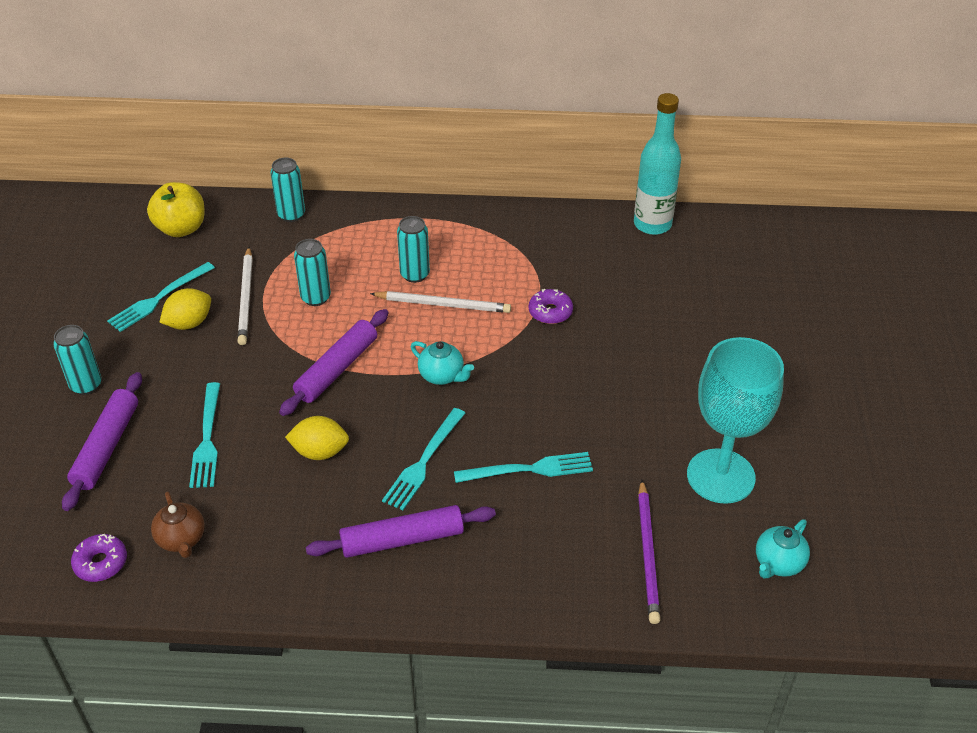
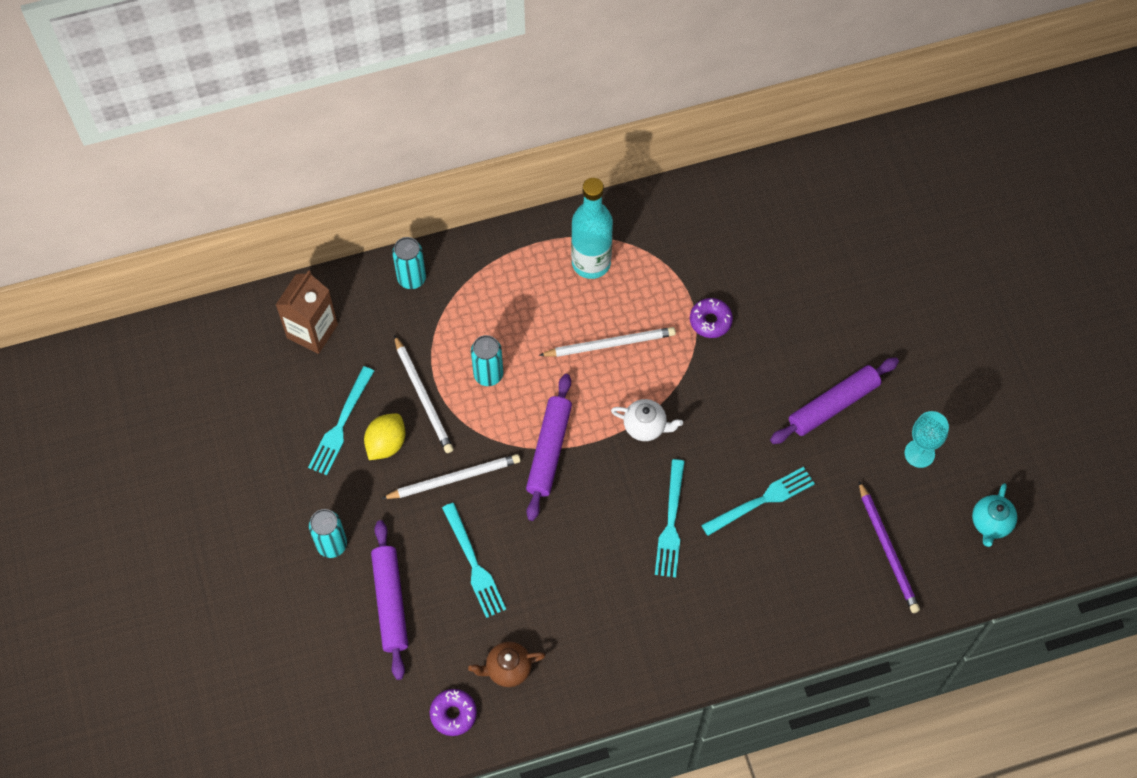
camera: 20 degrees left, 20 degrees up
(181, 228) = (312, 331): yellow apple -> brown carton
(181, 539) = (507, 669): brown teapot -> brown teapot turned 120 degrees clockwise
(233, 366) = (454, 478): none -> white pencil
(320, 452) = (578, 543): yellow lemon -> none
(402, 540) = (688, 605): purple rolling pin -> purple rolling pin (833, 405)
(414, 274) = (567, 316): turquoise can -> none
(442, 376) = (645, 426): turquoise teapot -> white teapot
(652, 224) = (762, 180): turquoise bottle -> turquoise bottle (591, 263)
(720, 476) = (919, 453): turquoise goblet -> turquoise goblet, size x0.51

